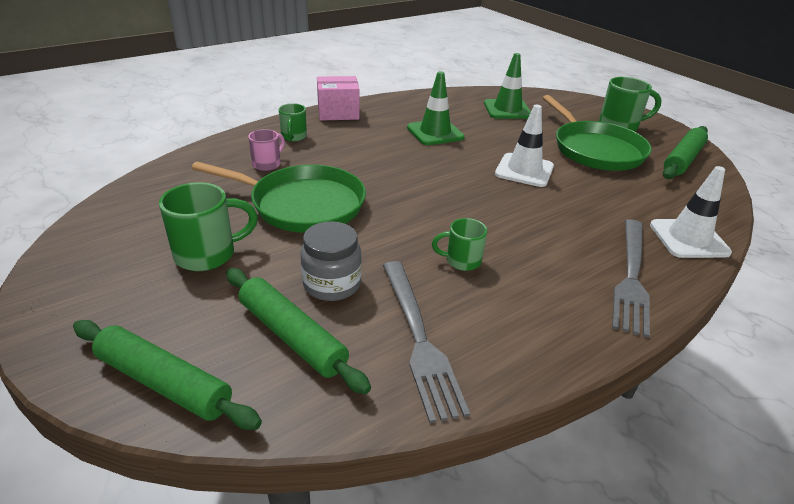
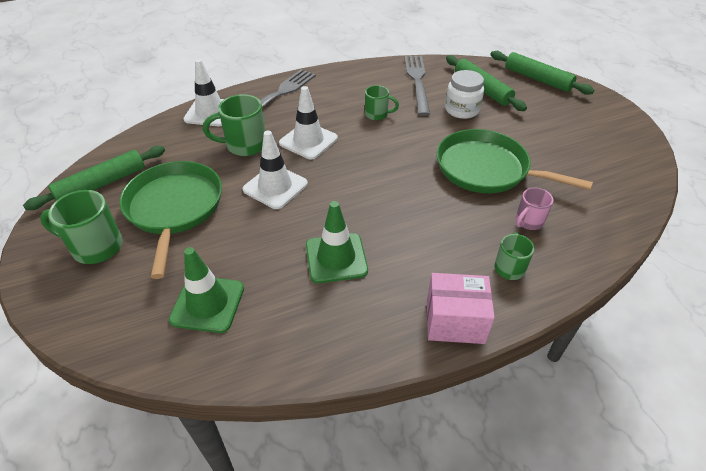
camera: 165 degrees left, 10 degrees up
(207, 254) = (545, 135): green mug -> green mug (244, 145)
(332, 284) = (462, 110): grey jar -> white jar
(528, 215) = (308, 141): none -> white traffic cone

